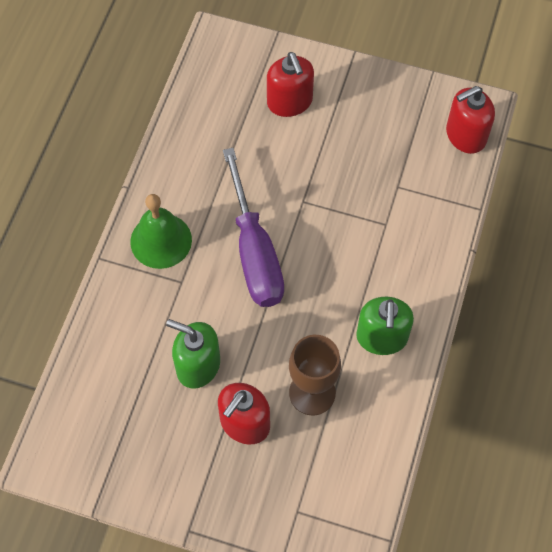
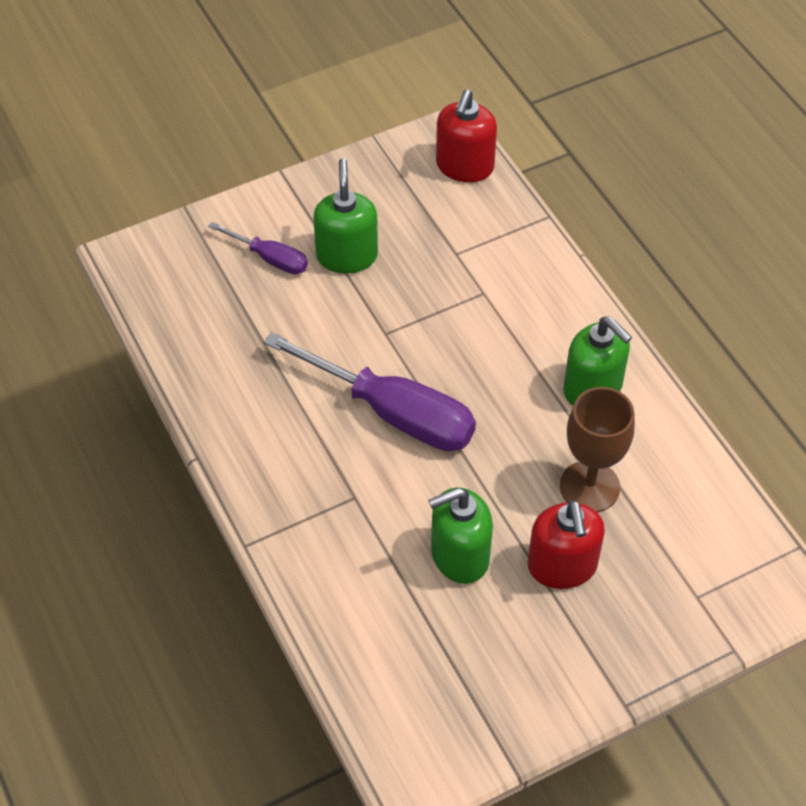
camera: 45 degrees left, 10 degrees down
(161, 240) = (289, 478): green bell -> none
(290, 102) = (270, 258): red soap dispenser -> purple screwdriver
(334, 136) = (347, 256): none -> green soap dispenser

